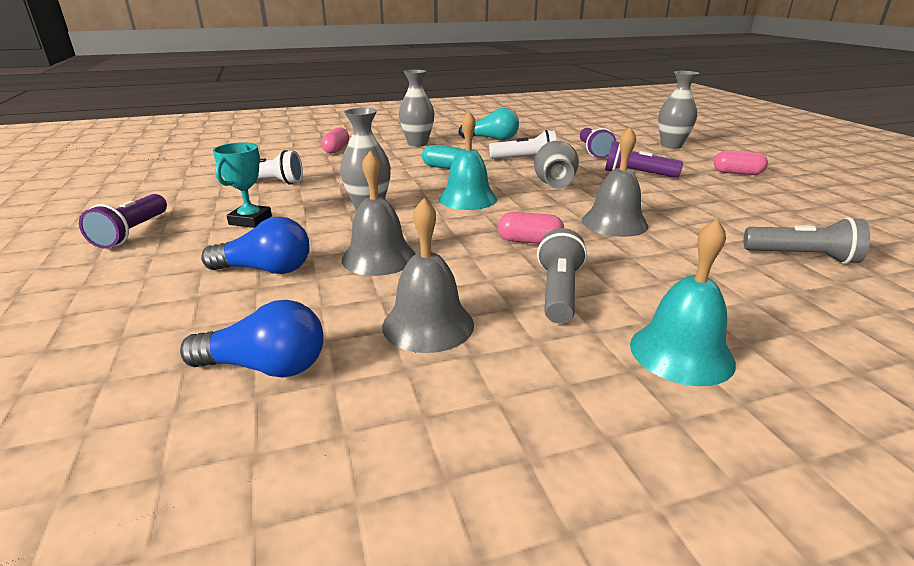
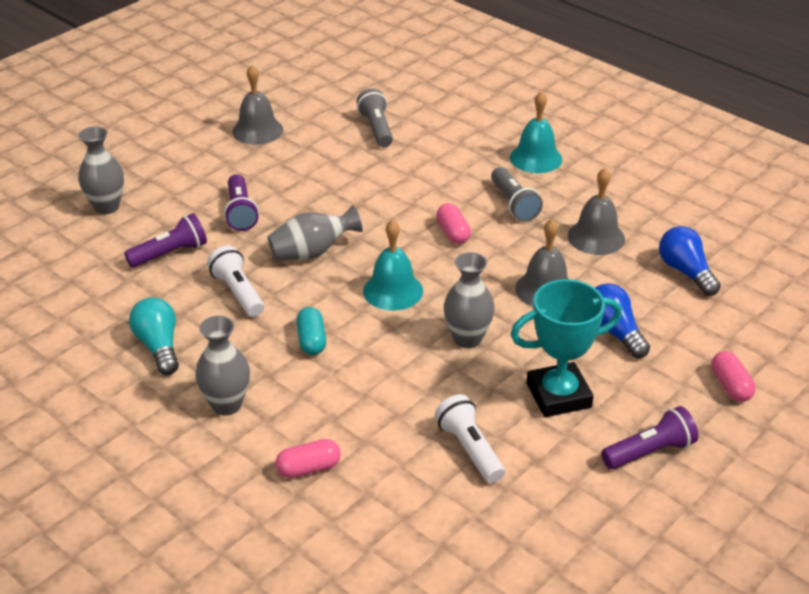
camera: 120 degrees left, 10 degrees up
(250, 220) = (558, 395): turquoise trophy -> turquoise trophy, size x1.63
(559, 292) = (514, 204): grey flashlight -> grey flashlight turned 90 degrees counterclockwise
(614, 223) = (381, 204): grey bell -> grey bell (257, 130)
(737, 173) = (193, 161): pink capsule -> pink capsule (730, 386)

